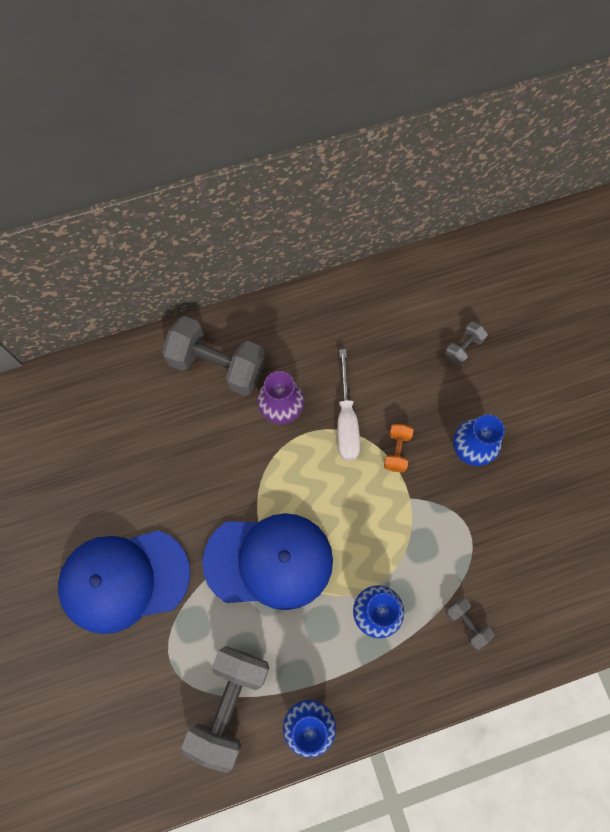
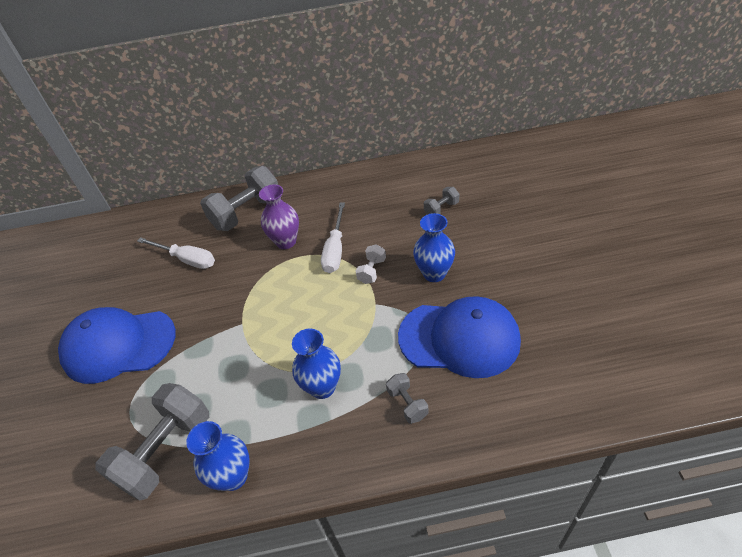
camera: 15 degrees right, 25 degrees down
(162, 446) = (186, 259): none -> white screwdriver
(217, 365) = (247, 213): grey dumbbell -> grey dumbbell turned 75 degrees counterclockwise
(269, 561) = (241, 340): blue cap -> blue cap (459, 338)
(397, 451) = (372, 271): orange dumbbell -> white dumbbell

